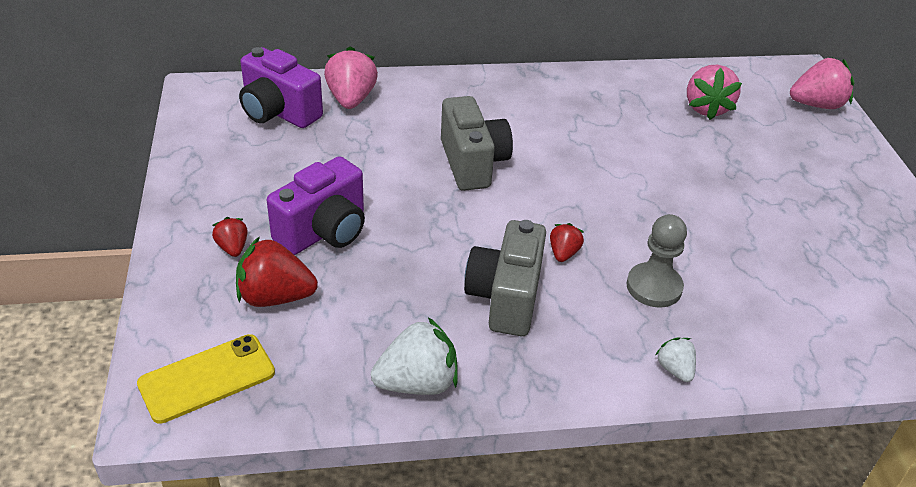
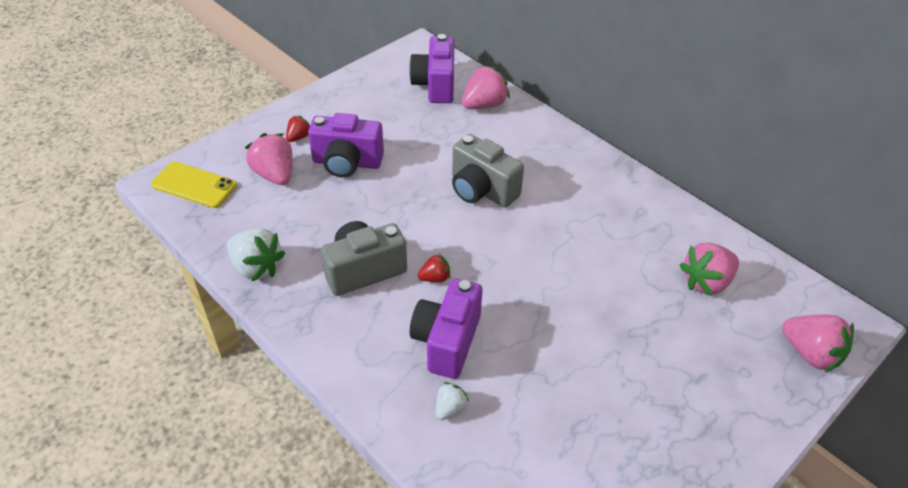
camera: 55 degrees right, 5 degrees up
(275, 297) = (275, 175): red strawberry -> pink strawberry
(472, 163) = (481, 190): grey camera -> grey camera turned 90 degrees clockwise
(654, 287) = (447, 341): grey pawn -> purple camera
(675, 369) = (372, 388): white strawberry -> white strawberry (450, 408)

